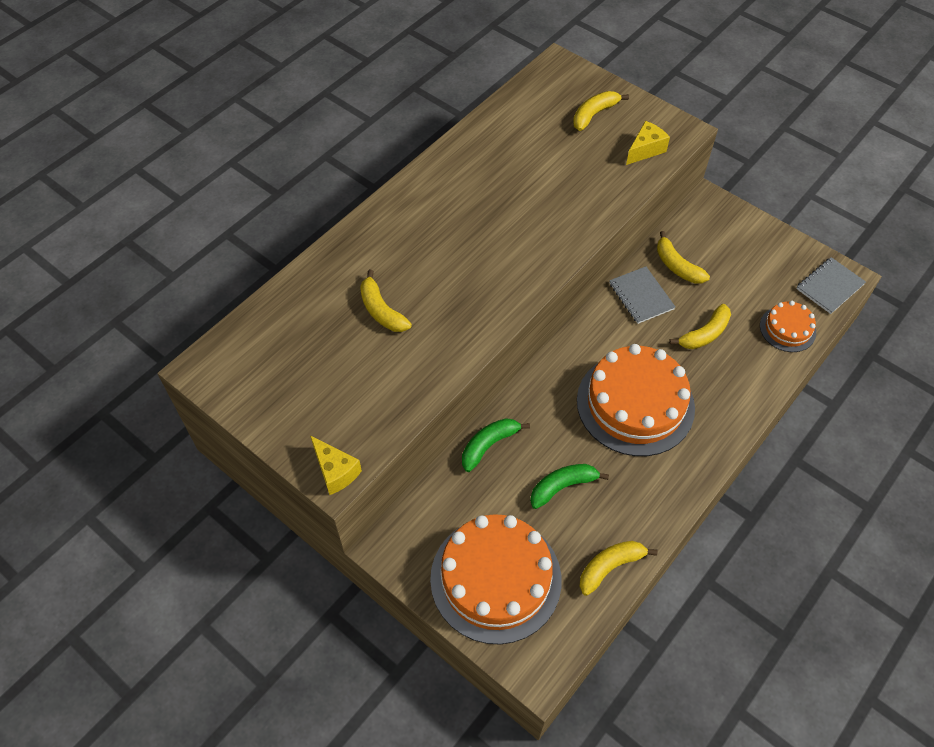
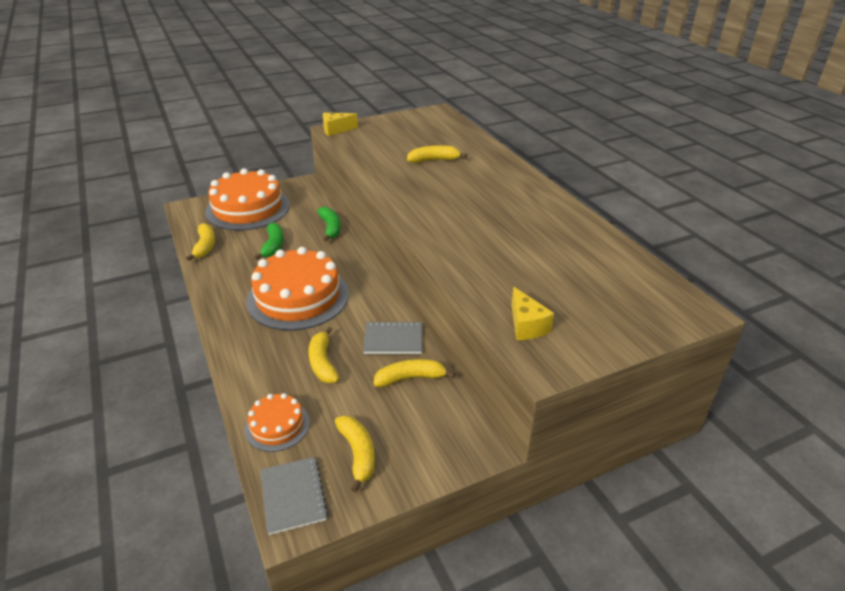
camera: 115 degrees right, 20 degrees down
(594, 114) = (600, 309): yellow banana -> yellow banana (358, 454)

